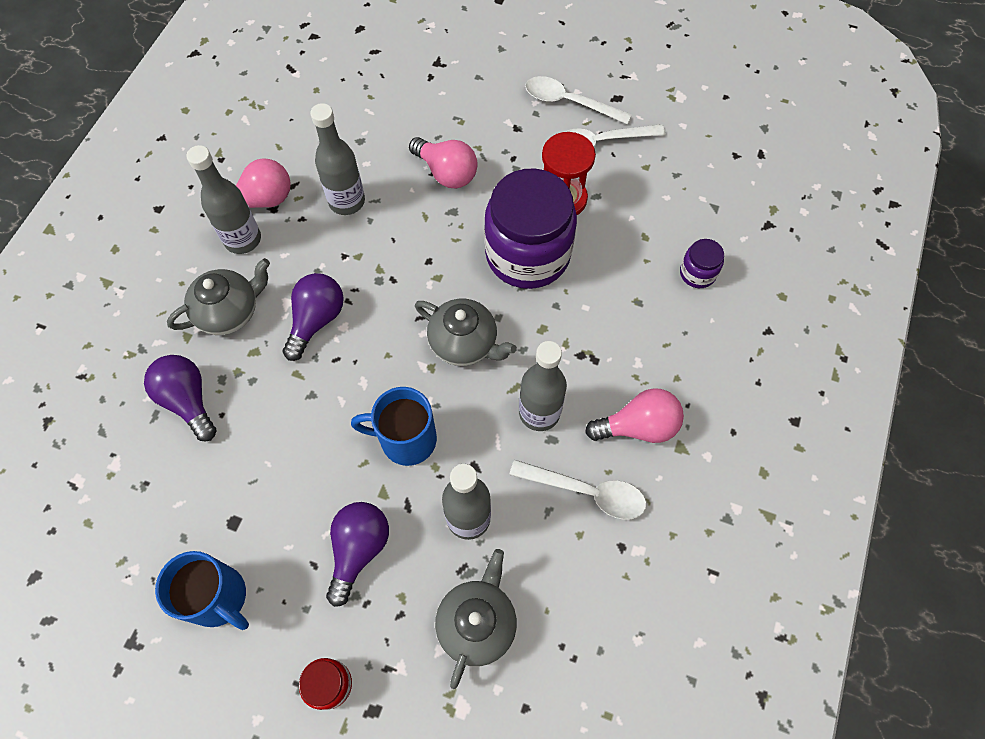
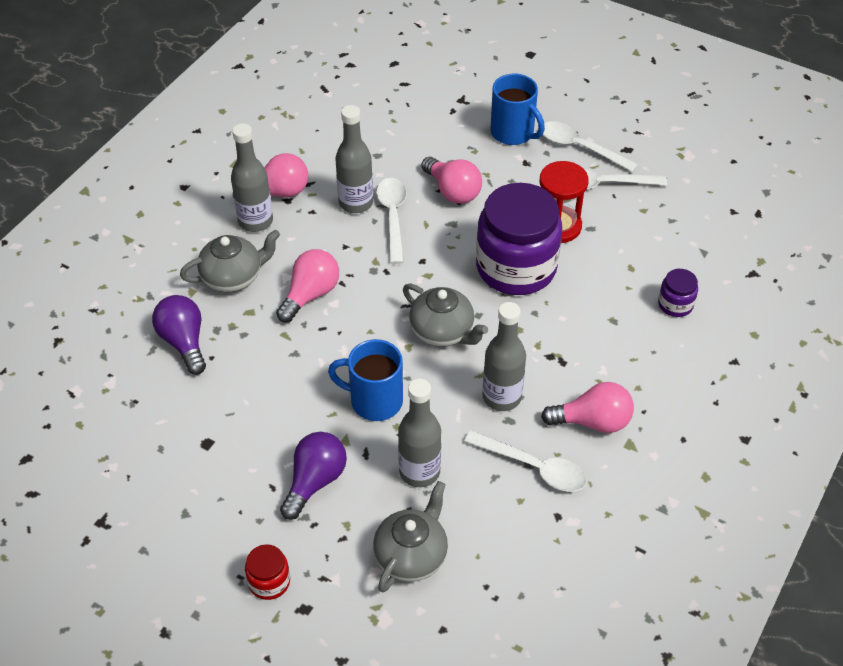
camera: 10 degrees right, 15 degrees down
(219, 598) = (183, 499): blue mug -> blue mug (513, 133)
(316, 320) = (310, 294): purple light bulb -> pink light bulb
(388, 212) = (393, 216): none -> white spoon

